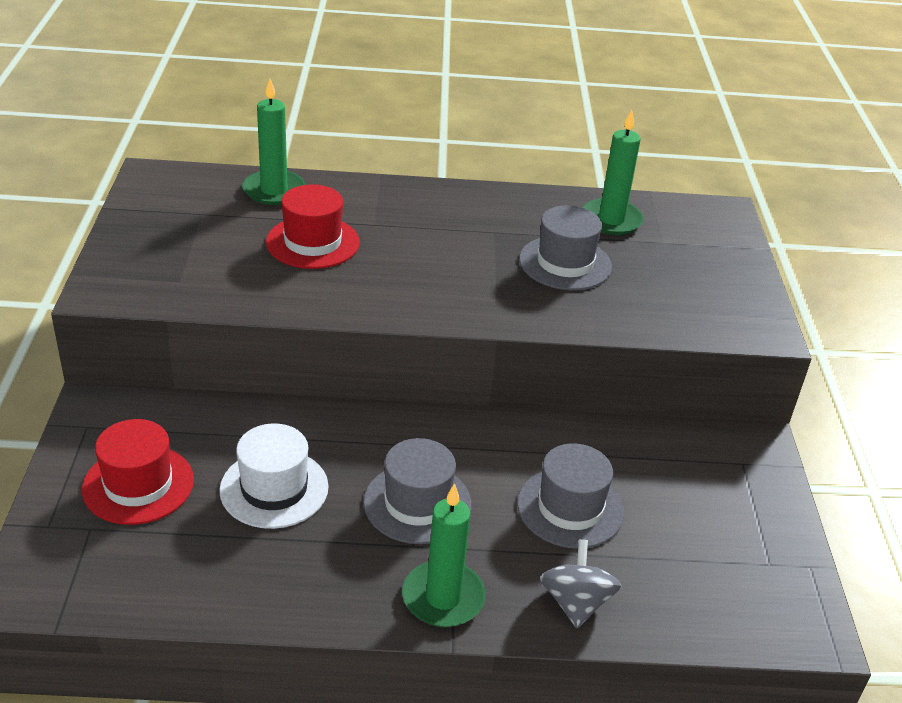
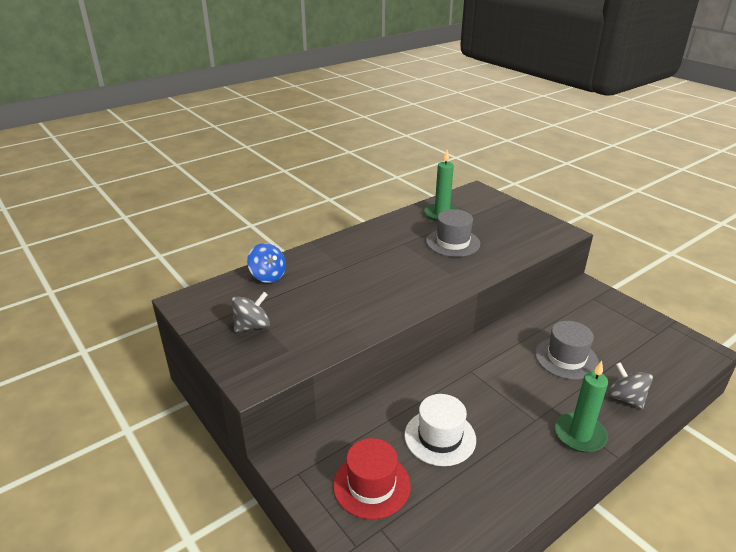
camera: 35 degrees left, 5 degrees down
(180, 236) = (252, 326): none -> grey spinning top
(274, 190) = (268, 276): green candle -> blue spinning top
(313, 242) = (328, 292): red hat -> none
(417, 503) = (509, 398): grey hat -> none

